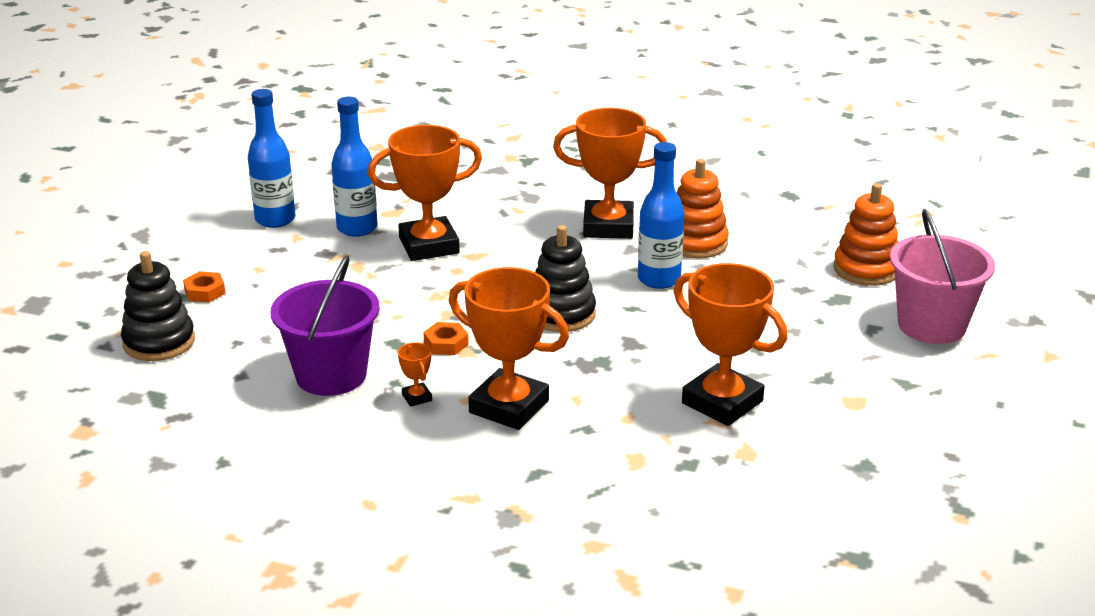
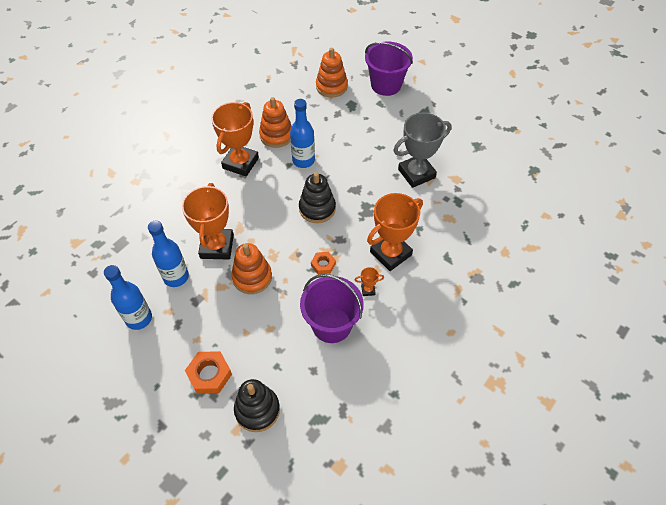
camera: 70 degrees left, 25 degrees up
(205, 292) = (209, 374): orange nut -> orange nut, size x1.61
(387, 287) = (252, 277): none -> orange stacking toy
(722, 402) = (416, 173): orange trophy -> grey trophy
(931, 325) = (386, 85): pink bucket -> purple bucket

